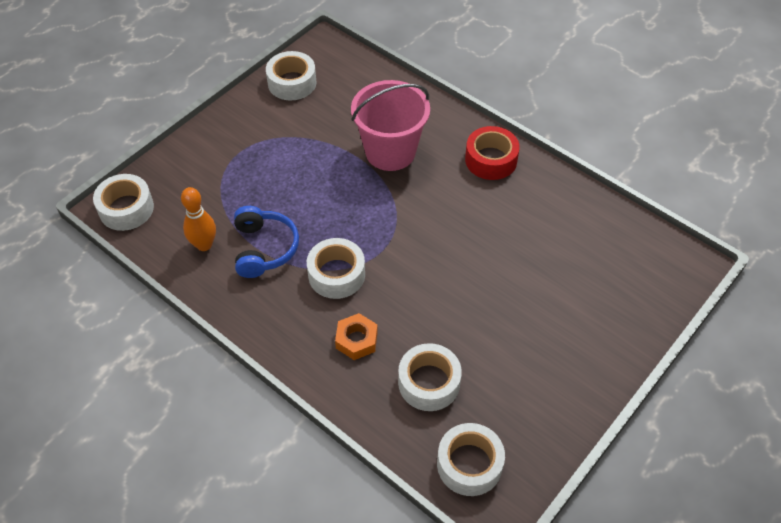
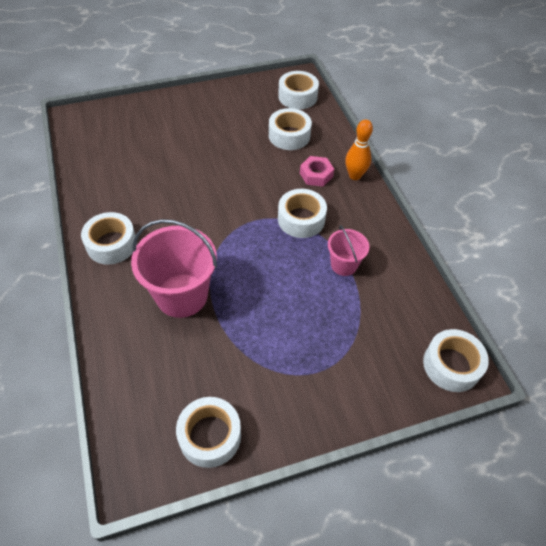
camera: 150 degrees left, 0 degrees up
(204, 245) = (392, 292): orange bowling pin -> orange bowling pin (355, 175)
(264, 248) = (344, 265): blue headphones -> pink bucket
(356, 340) = (316, 175): orange nut -> pink nut
(491, 160) = (111, 244): red tape -> white tape

